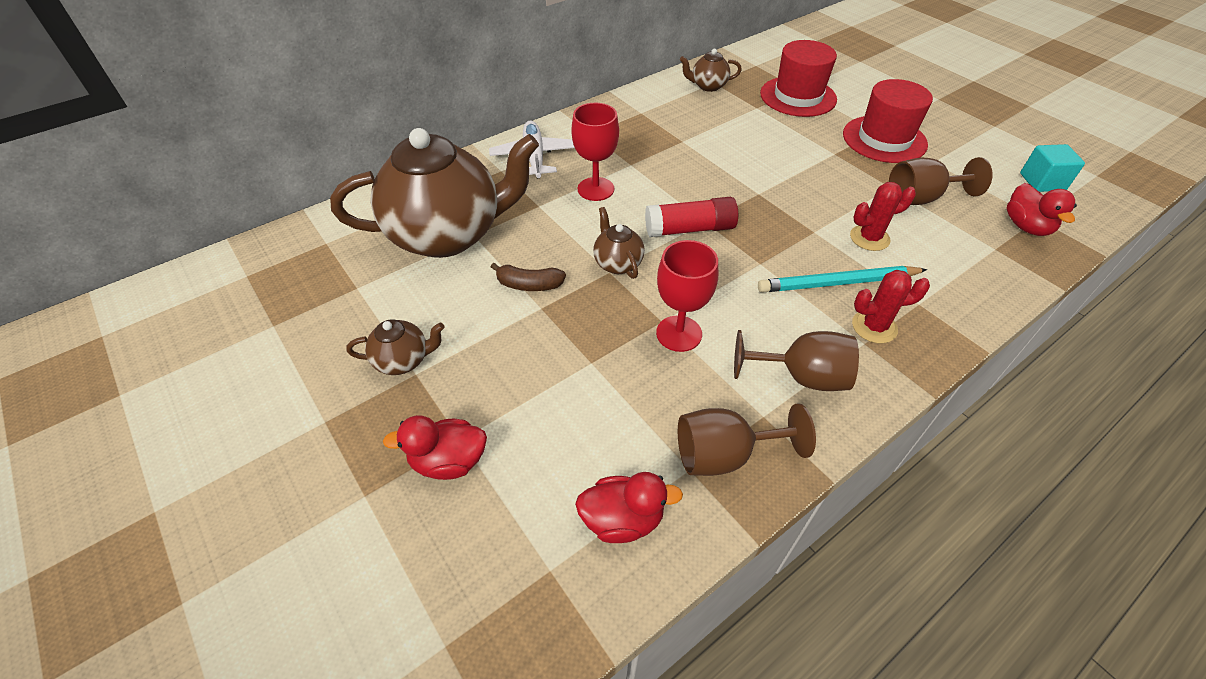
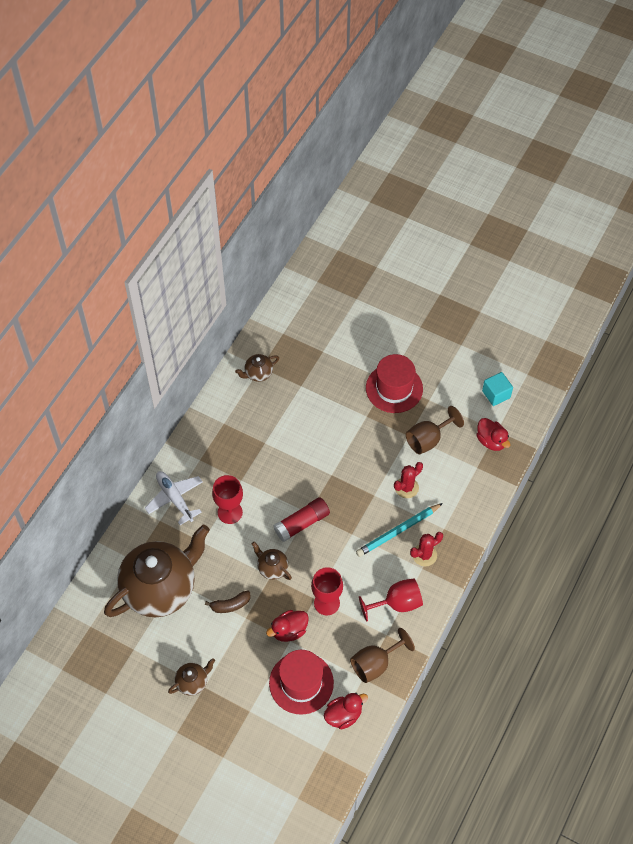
camera: 25 degrees left, 10 degrees up
(449, 461) = (251, 724): red duck -> red duck (289, 631)
(798, 96) = (325, 362): red hat -> red hat (301, 683)
(801, 376) = (397, 603): brown goblet -> red goblet

